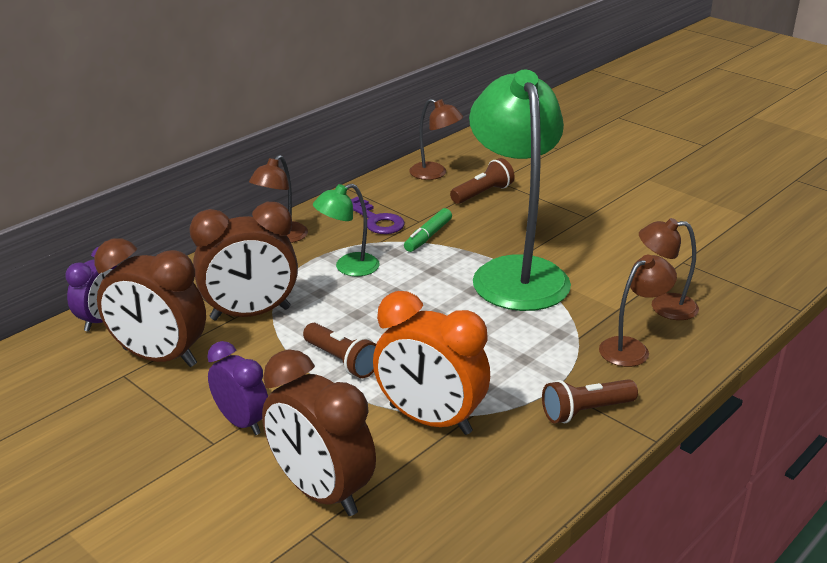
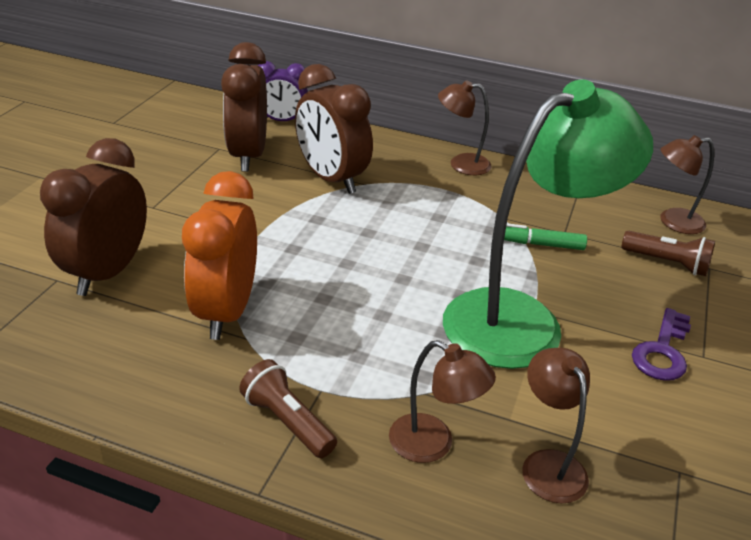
camera: 65 degrees right, 5 degrees up
(242, 422) = (183, 213): purple clock -> none
(342, 361) = (291, 241): brown flashlight -> none
(348, 267) = (441, 210): green lamp -> none
(376, 220) = (540, 206): purple key -> purple key (662, 351)
(435, 174) = (672, 222): brown lamp -> brown lamp turned 75 degrees clockwise

